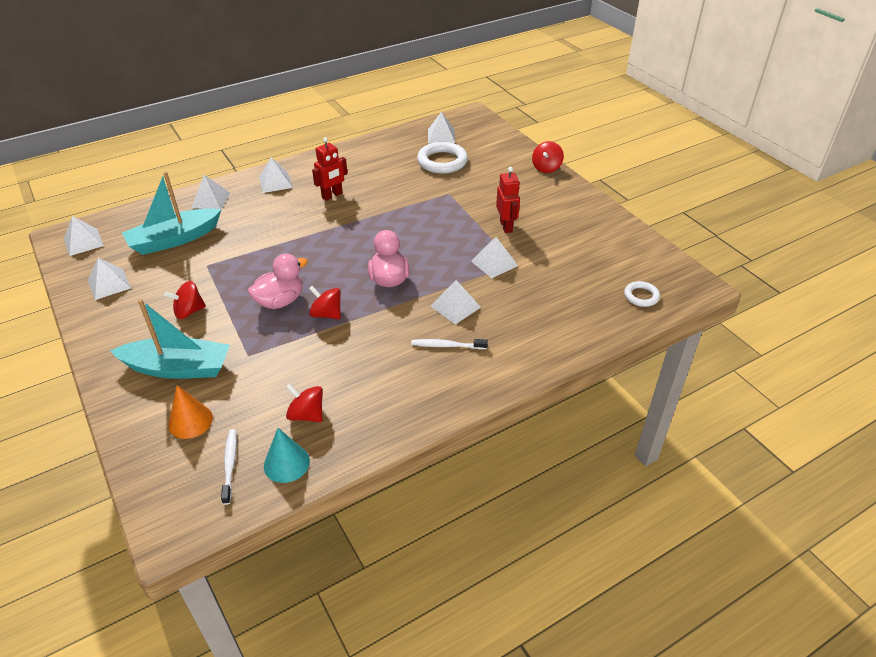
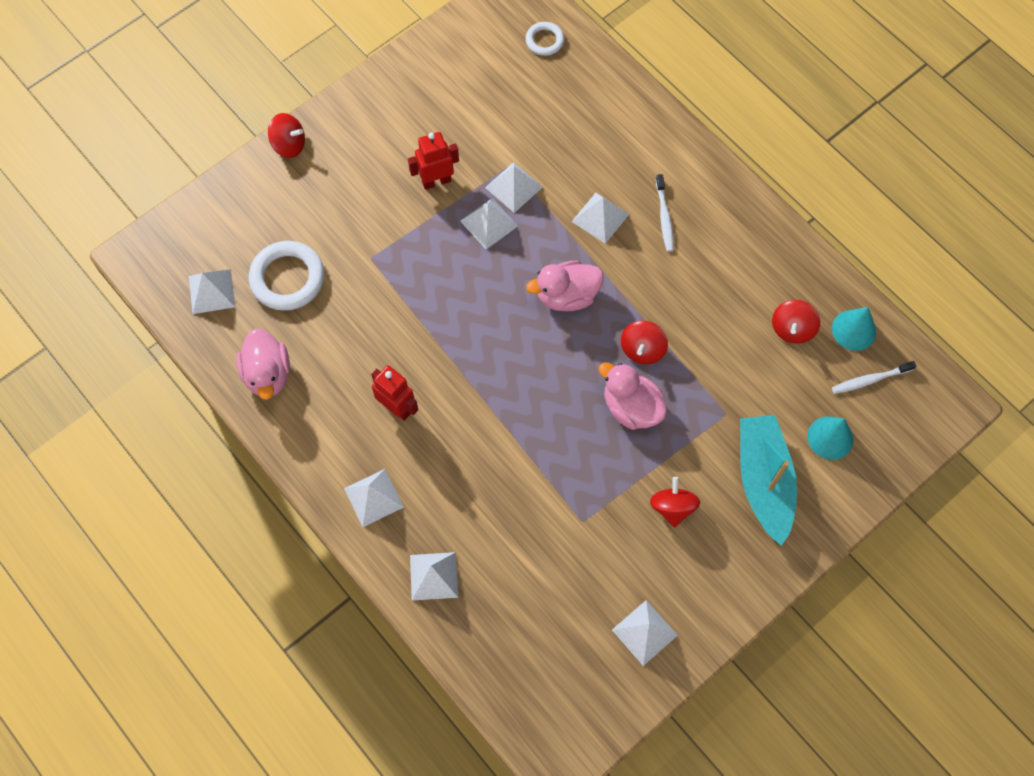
camera: 100 degrees left, 25 degrees up
(83, 242) = (565, 717): white pyramid -> white pyramid (489, 223)
(174, 239) = (536, 588): turquoise boat -> none
(189, 311) = (672, 507): red spinning top -> red spinning top turned 150 degrees counterclockwise
(190, 421) = (830, 437): orange cone -> turquoise cone
(377, 151) = (267, 374): none -> pink duck

